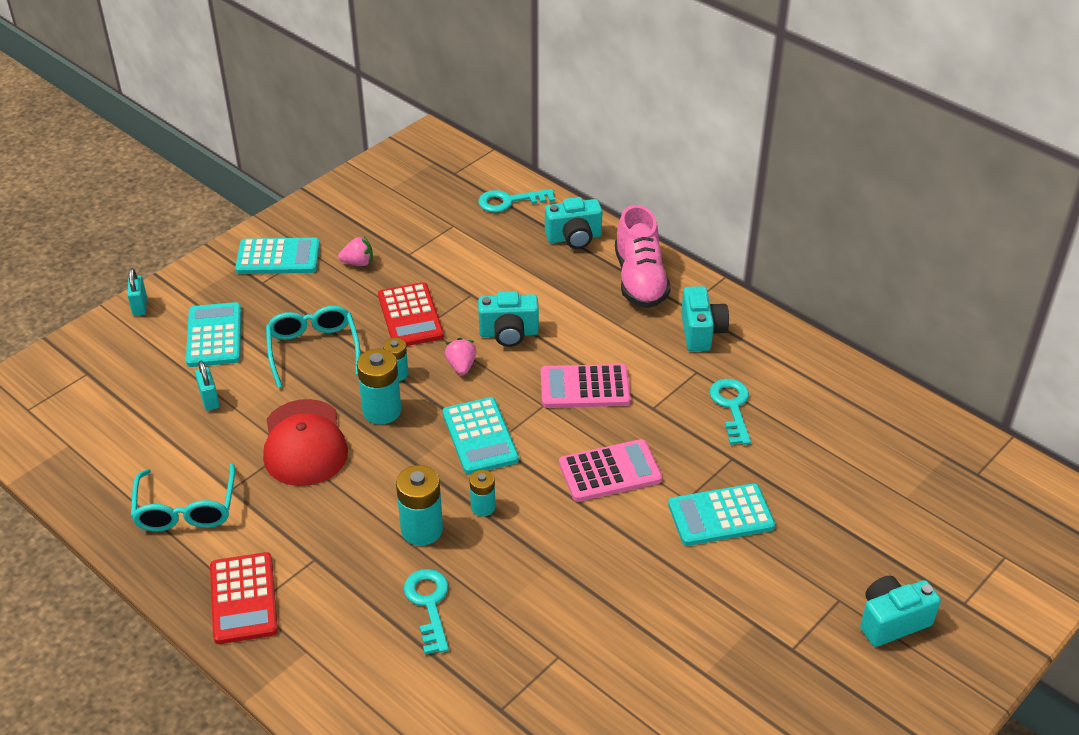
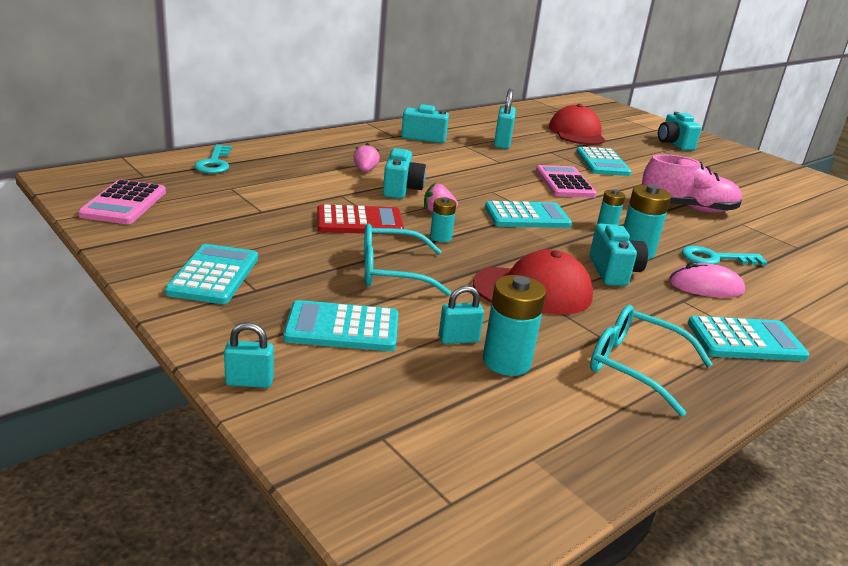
camera: 85 degrees left, 15 degrees down
(186, 509) = (635, 366): turquoise glasses -> turquoise glasses turned 150 degrees counterclockwise
(244, 598) = (745, 340): red calculator -> turquoise calculator
(351, 583) = (705, 286): none -> pink mouse
(358, 263) = (258, 234): pink strawberry -> pink strawberry (365, 170)
(382, 411) = (490, 250): turquoise battery -> turquoise battery (506, 361)
(574, 238) = (288, 151): turquoise camera -> turquoise camera (613, 272)
(585, 387) = (475, 176): pink calculator -> pink calculator (124, 203)
(640, 280) = (356, 142): pink shoe -> pink shoe (687, 208)
(732, 407) = (502, 143): turquoise key -> turquoise padlock
(851, 491) = (576, 133): none -> red cap

